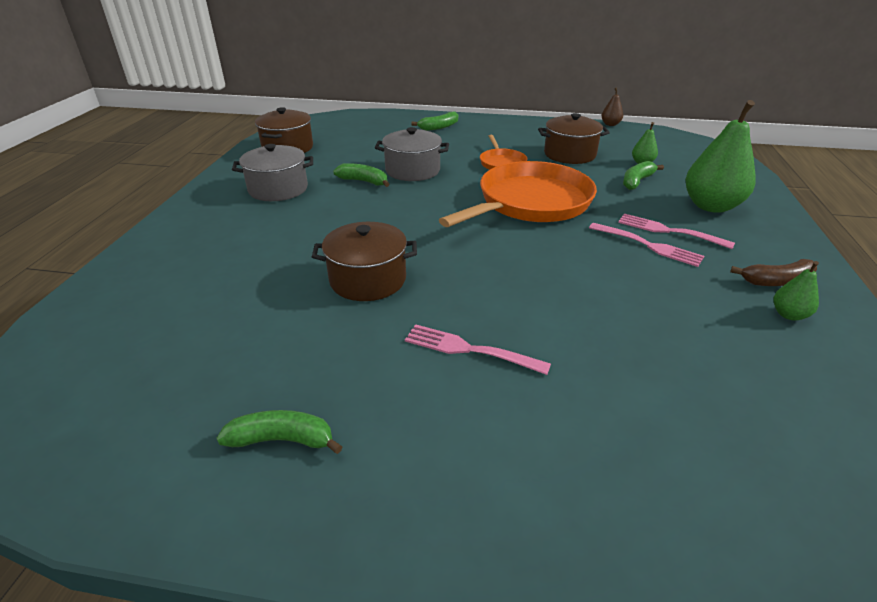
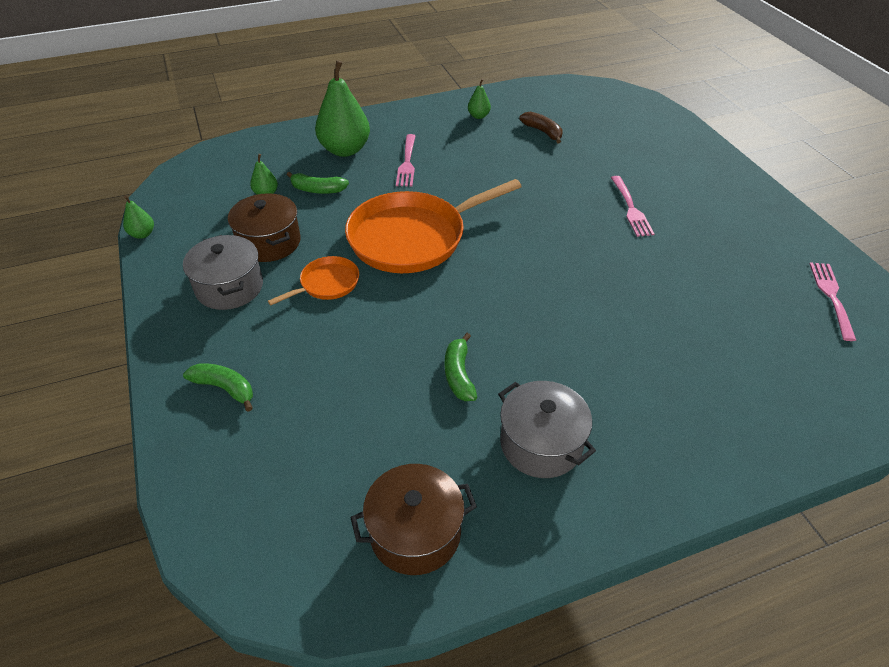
camera: 120 degrees left, 10 degrees up
(282, 440) = (765, 244): green banana -> none
(368, 280) = (617, 280): brown pot -> none
(412, 170) = (398, 347): grey pot -> grey pot (229, 287)
(530, 202) = (412, 238): orange pan -> orange pan turned 45 degrees counterclockwise
(610, 124) = (142, 234): brown pear -> green pear
(647, 245) = (438, 168): pink fork -> pink fork (832, 297)
(776, 281) = (443, 120): brown banana -> brown banana (543, 132)

